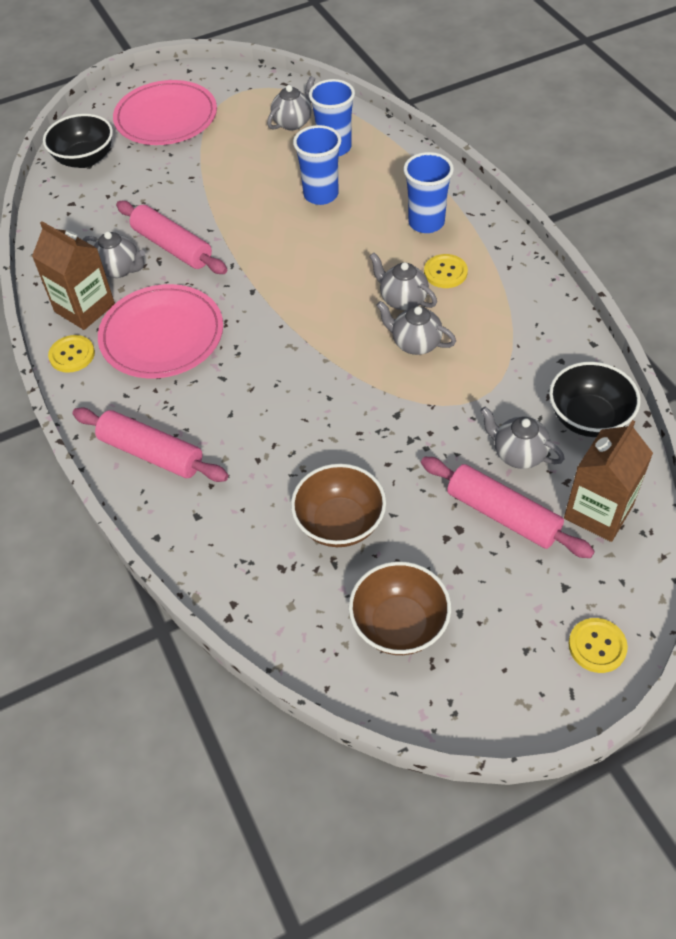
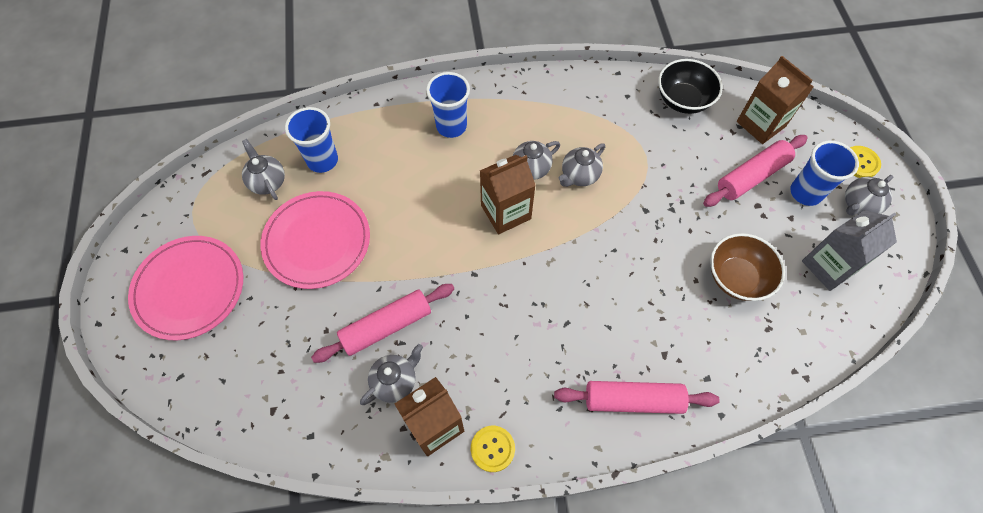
camera: 75 degrees left, 10 degrees up
(85, 159) = (208, 383): black bowl -> none
(151, 453) = (633, 400): pink rolling pin -> pink rolling pin turned 45 degrees clockwise
(162, 335) = (498, 361): pink plate -> pink plate (317, 241)
(321, 195) = (379, 188): blue cup -> blue cup (805, 193)
(337, 295) = (506, 212): none -> brown carton
(399, 624) = (829, 266): brown bowl -> grey carton
(445, 272) = (512, 132): yellow button -> none
(518, 454) = (702, 149): grey teapot -> grey teapot (858, 205)

